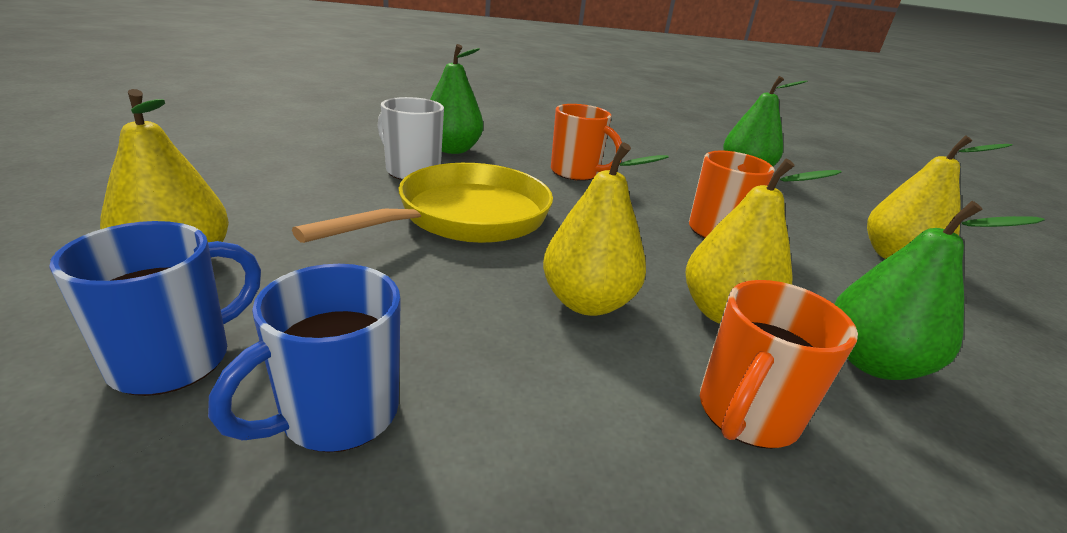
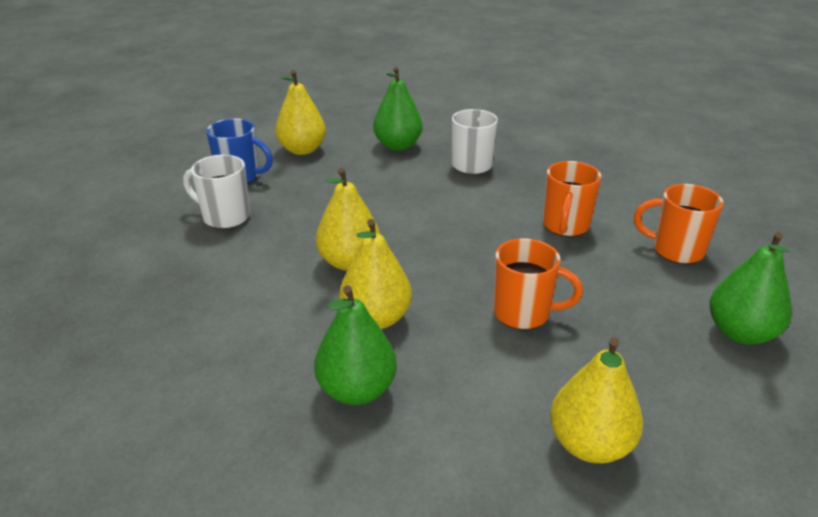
camera: 75 degrees right, 5 degrees up
(336, 414) = (225, 217): blue mug -> white mug
(452, 149) = (536, 166): green pear -> green pear (397, 146)
(465, 217) = (421, 200): yellow pan -> none
(746, 415) = (272, 327): orange mug -> orange mug (675, 250)

